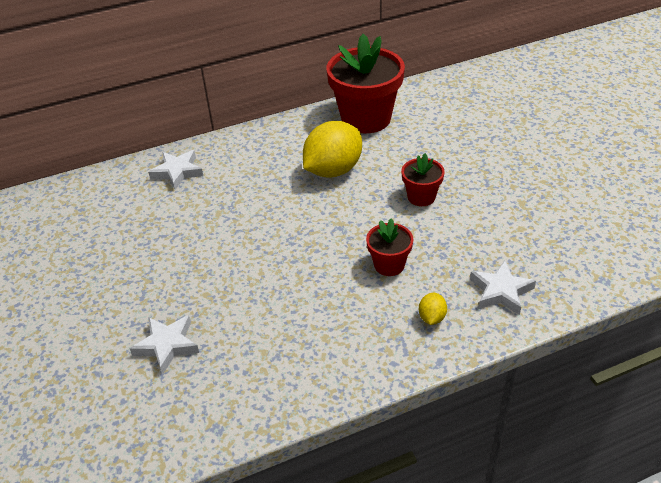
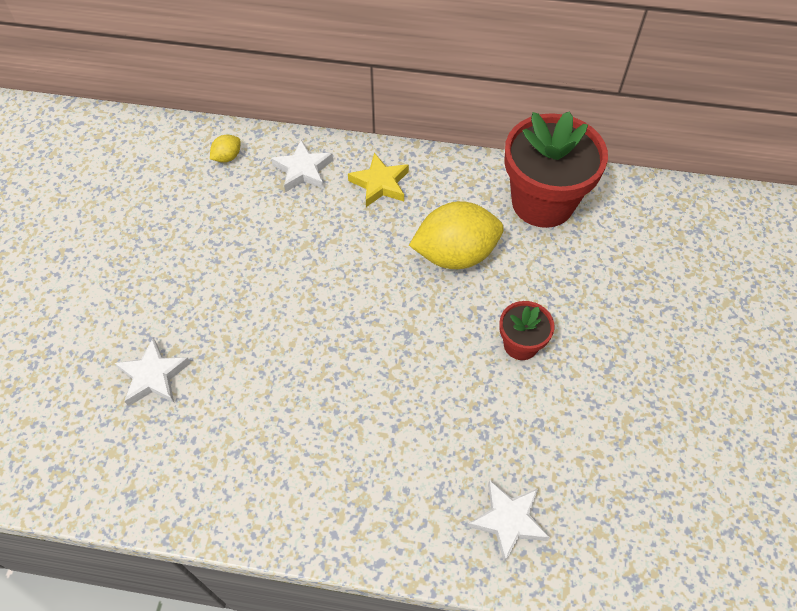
camera: 30 degrees right, 15 degrees up
(243, 155) = (380, 184): none -> yellow star
(389, 265) = (420, 412): red flower pot -> none
(432, 317) = (412, 506): yellow lemon -> yellow lemon (227, 157)

